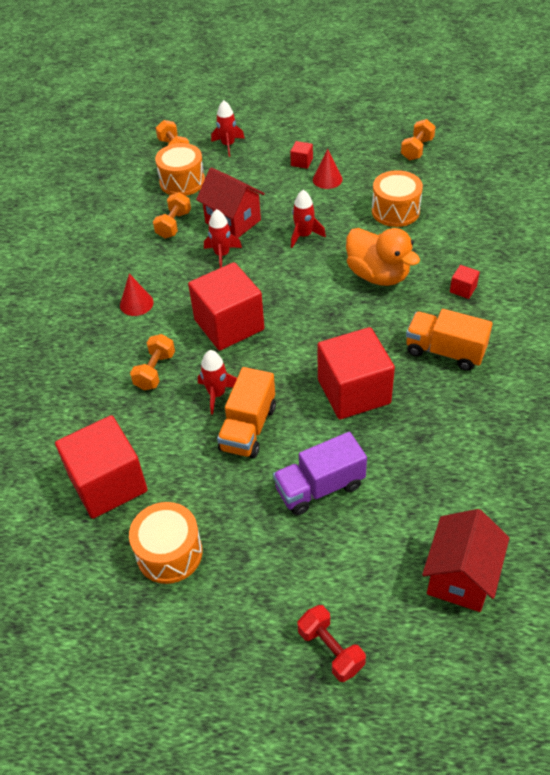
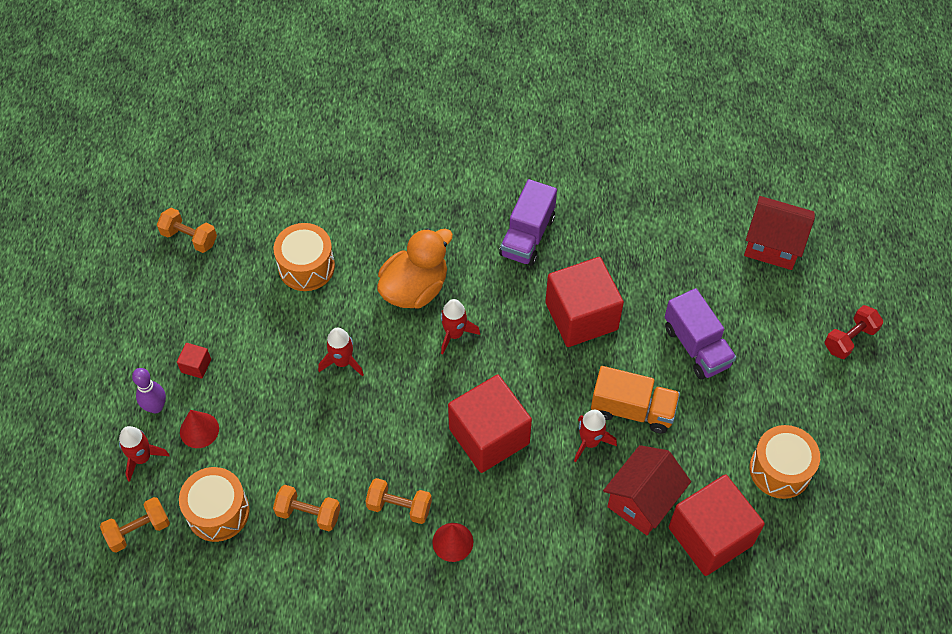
camera: 95 degrees left, 10 degrees up
(155, 371) = (559, 508): orange dumbbell -> orange dumbbell (399, 506)
(222, 255) = (371, 451): red rocket -> red rocket (454, 334)
(233, 221) = (308, 442): red house -> red house (642, 501)
(268, 147) = (156, 407): none -> purple bowling pin
(327, 179) = (236, 336): red cone -> red cone (199, 430)
(445, 351) = (527, 236): orange truck -> purple truck
(463, 289) = (440, 213): red cube -> none

